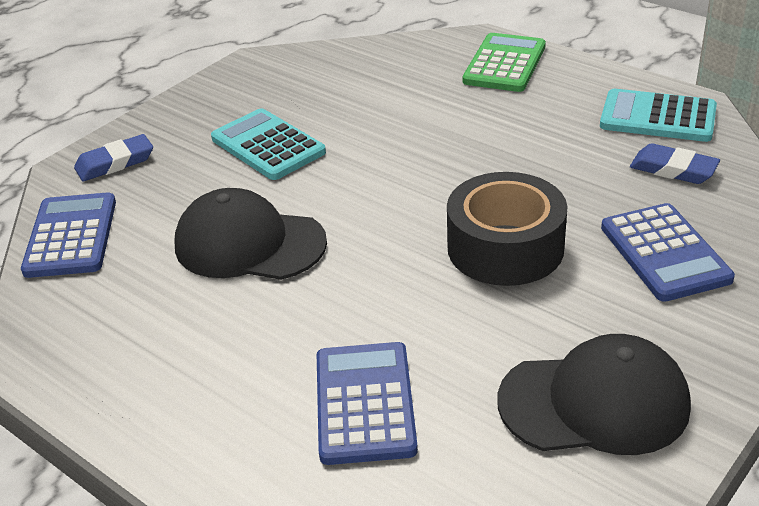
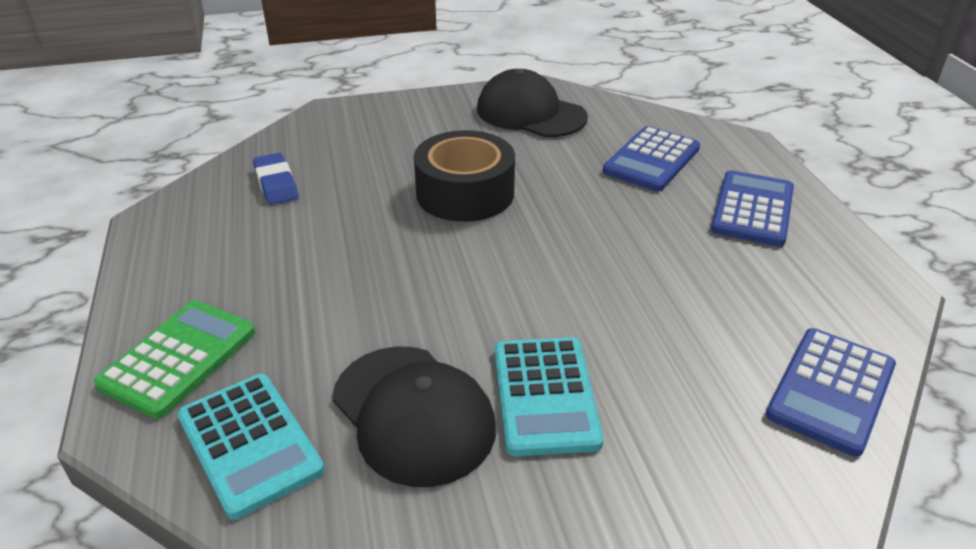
camera: 145 degrees left, 0 degrees up
(115, 163) = (747, 482): blue eraser -> none
(249, 244) = (650, 289): black cap -> black cap (413, 414)
(504, 64) = (178, 358): green calculator -> green calculator turned 150 degrees clockwise
(658, 117) = (199, 222): turquoise calculator -> turquoise calculator (250, 443)
(664, 253) = (381, 146): blue calculator -> blue calculator (752, 209)

